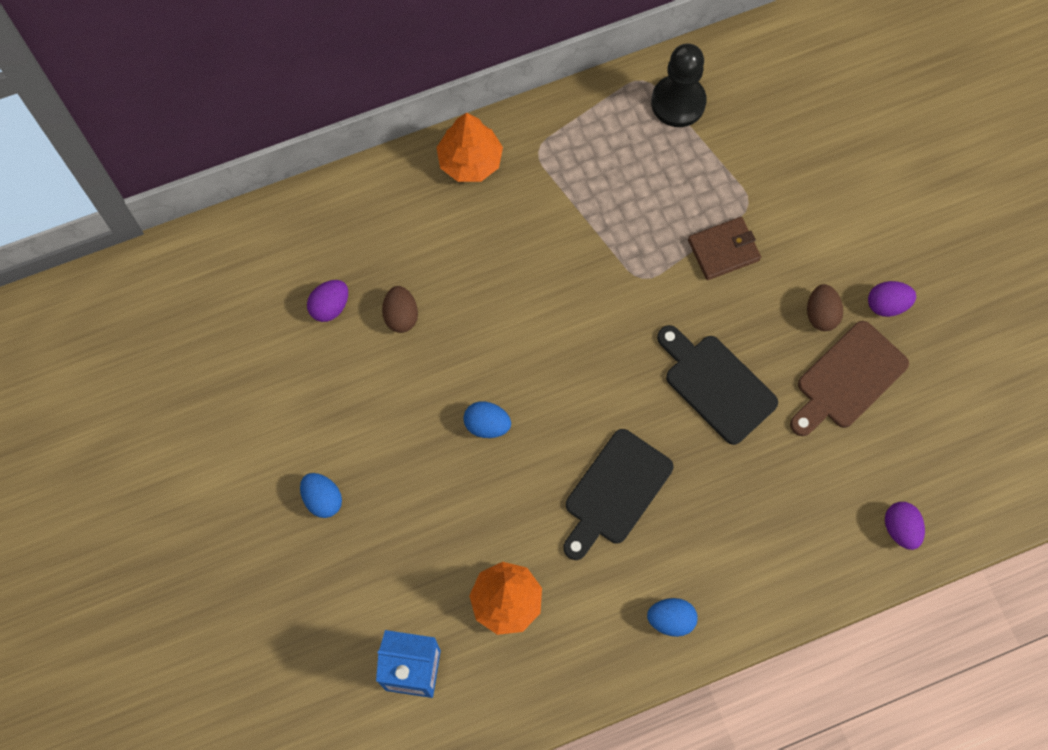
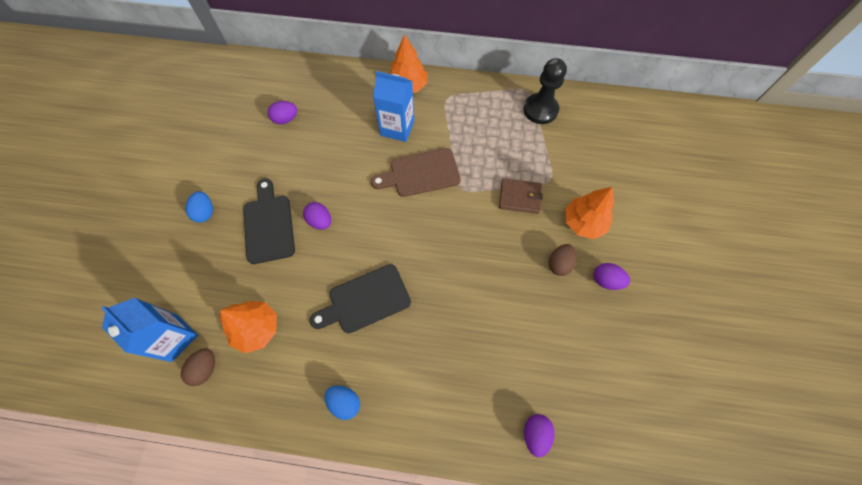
camera: 30 degrees right, 5 degrees down
(401, 315) = (317, 141): brown egg -> brown egg (205, 368)
(487, 425) = (320, 221): blue egg -> purple egg
(498, 235) = (397, 128): none -> blue carton
(716, 385) = (467, 271): black cutting board -> black cutting board (269, 225)
(821, 242) = (583, 222): none -> orange tree
(848, 379) = (554, 313): brown cutting board -> brown cutting board (420, 173)

